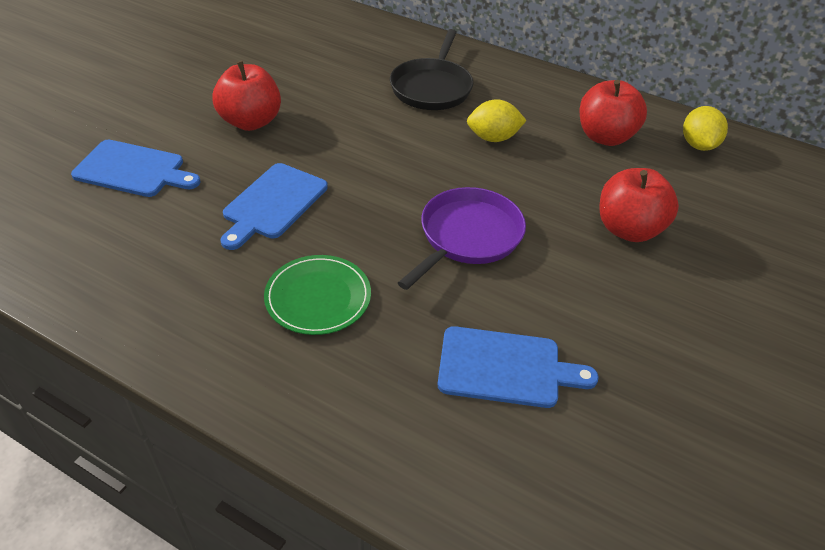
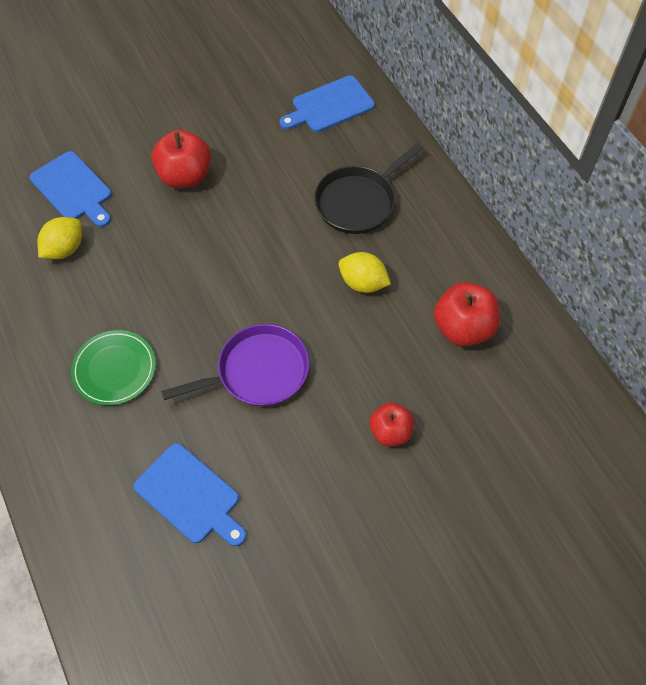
camera: 35 degrees right, 15 degrees up
(273, 203) = (144, 268): blue cutting board -> blue cutting board (329, 106)
(628, 229) = (390, 432): red apple -> red apple, size x0.64
(698, 145) = (542, 379): yellow lemon -> yellow lemon (64, 249)

